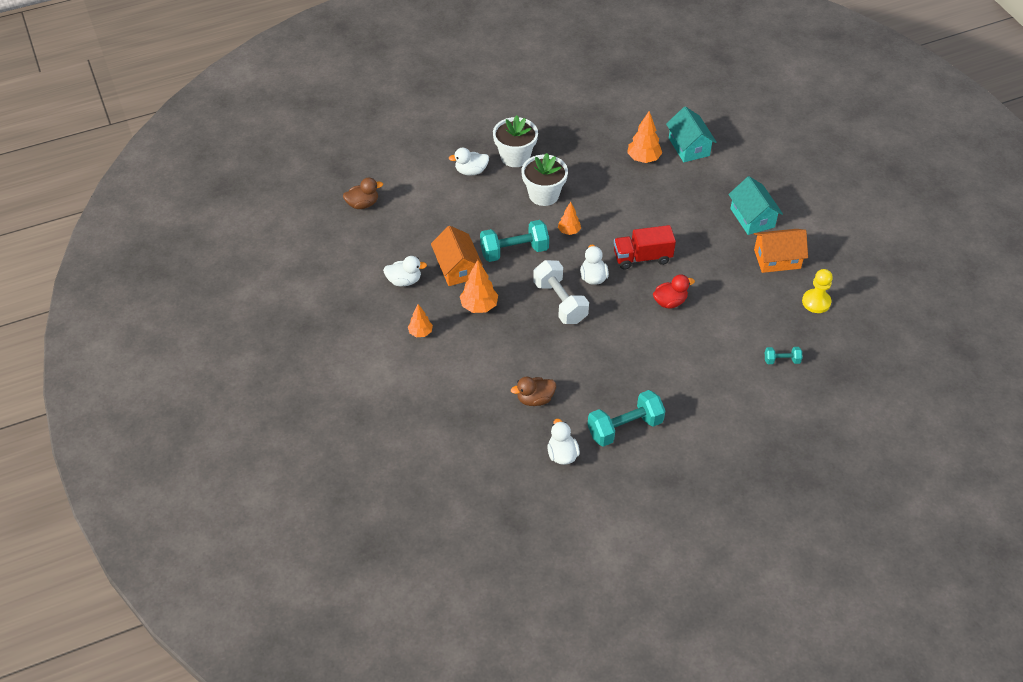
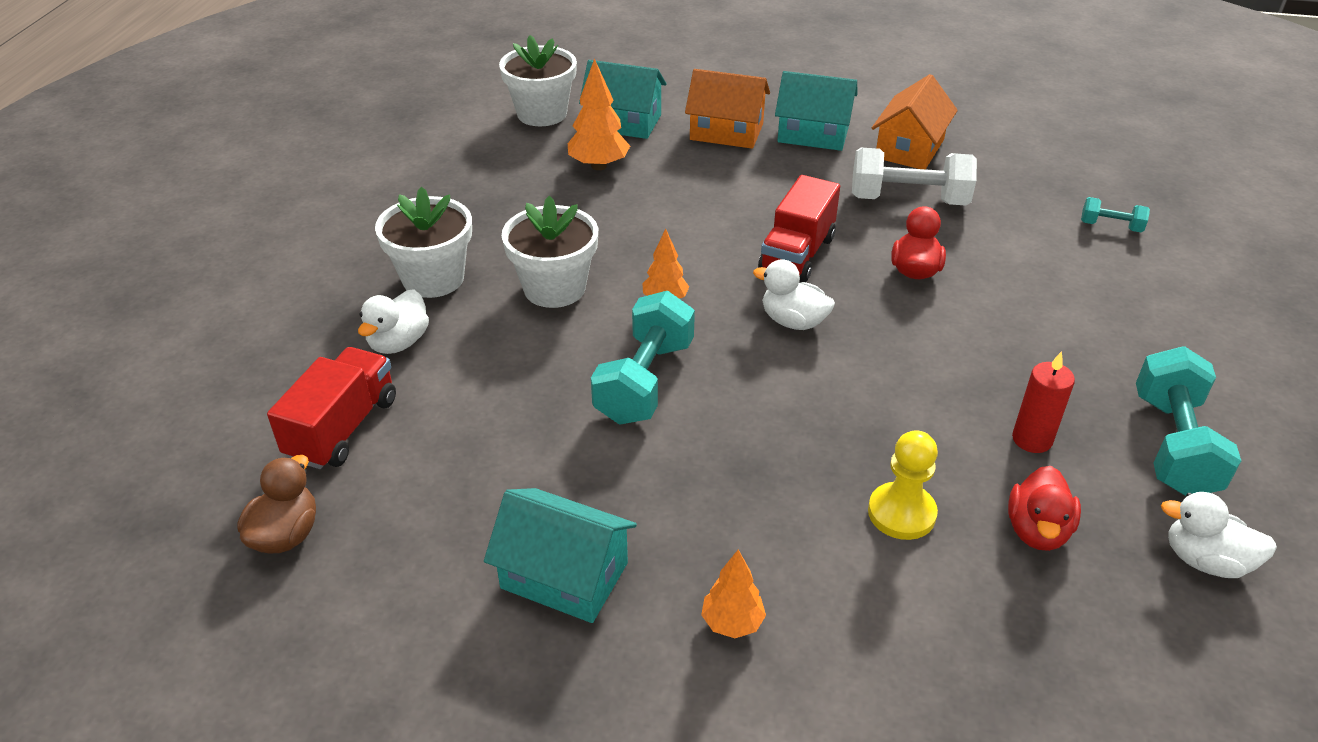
camera: 55 degrees left, 10 degrees down
(404, 281) = (564, 575): white duck -> turquoise house
(417, 186) = (342, 428): none -> red truck
(457, 268) = (609, 476): orange house -> orange house (726, 132)
(479, 306) = (737, 494): orange tree -> none
(535, 399) = (1037, 531): brown duck -> red duck
(560, 302) = (817, 384): white dumbbell -> white dumbbell (908, 200)
(587, 381) = (1032, 439): none -> red candle
(666, 116) = (542, 114): none -> white flower pot
(781, 360) = (1110, 226): turquoise dumbbell -> turquoise dumbbell turned 75 degrees clockwise
(816, 302) = (1016, 155): yellow pawn -> yellow pawn (901, 513)

